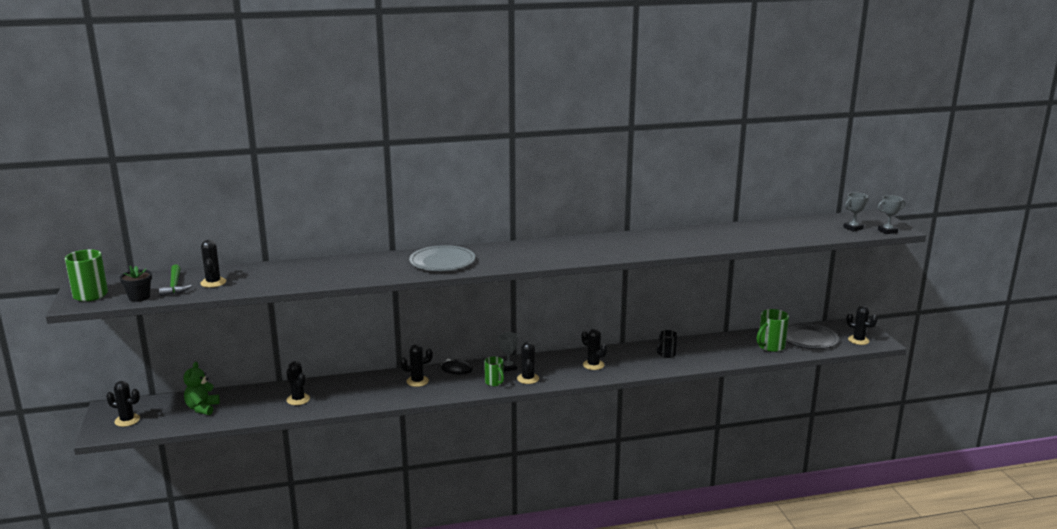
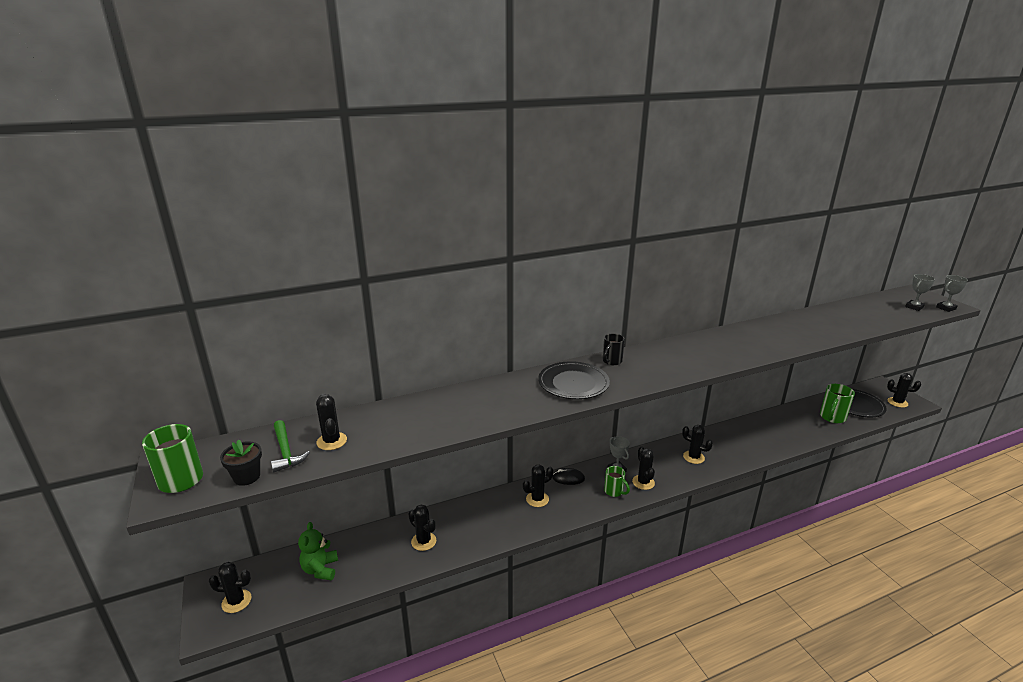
camera: 10 degrees left, 5 degrees up
(442, 262) = (573, 383): grey plate -> black plate
(666, 354) = (750, 437): black mug -> black mug (611, 361)

